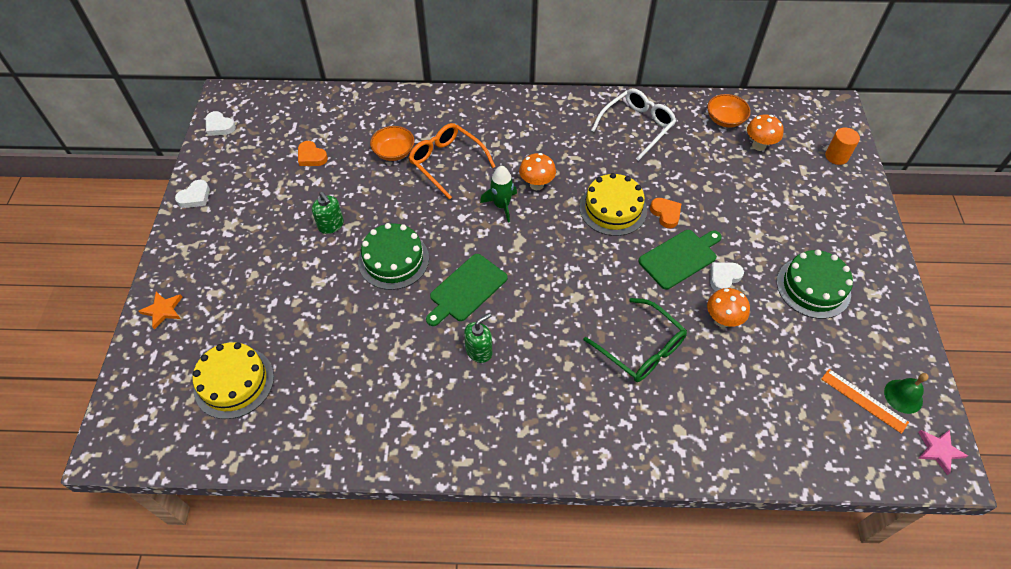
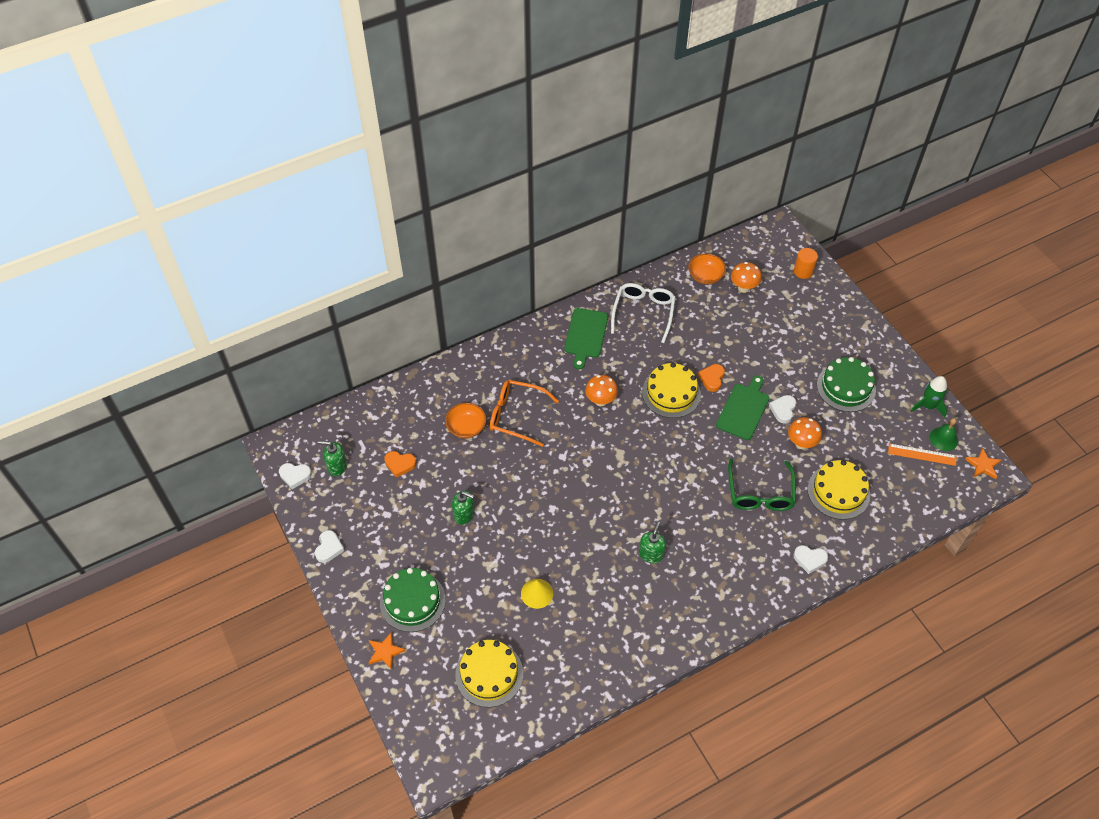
camera: 30 degrees left, 0 degrees up
(259, 134) = (337, 466): none -> green soap dispenser
(339, 330) = (537, 593): none -> yellow cone
(393, 260) = (536, 518): green cake -> green cake (412, 601)
(466, 289) = (608, 513): green cutting board -> green cutting board (585, 335)
(501, 205) = (586, 431): green rocket -> green rocket (928, 406)
(640, 348) = (760, 493): green glasses -> green glasses turned 75 degrees clockwise
(649, 447) = (809, 559): none -> white heart
(666, 214) = (712, 378): orange heart -> orange heart turned 105 degrees counterclockwise
(733, 391) = (838, 492): none -> yellow cake
(939, 450) = (983, 465): pink star -> orange star

